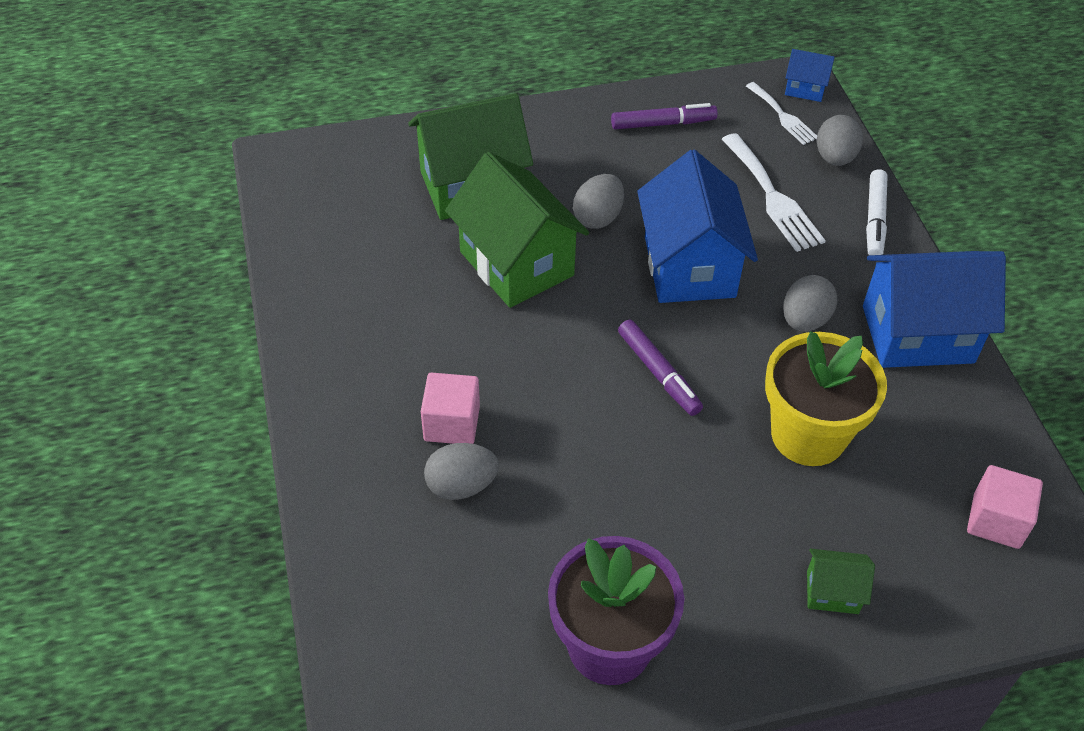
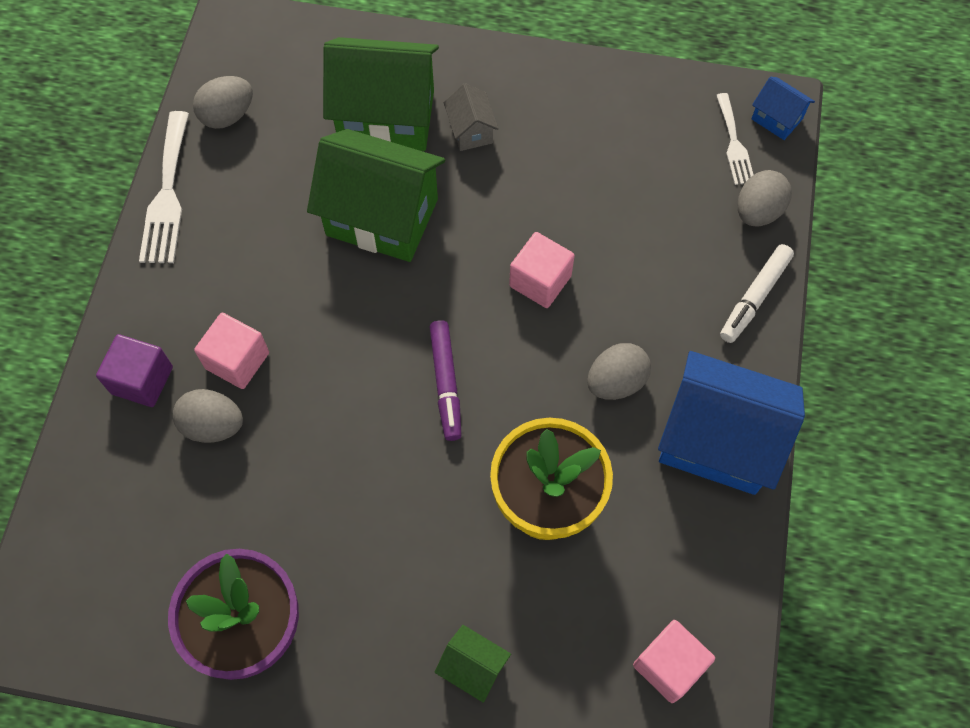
camera: 25 degrees right, 15 degrees up
(367, 473) = (142, 380): none -> purple cube
(516, 263) = (382, 217): green house -> green house turned 60 degrees counterclockwise
(554, 174) = (471, 131): none -> grey house
(598, 217) = (484, 195): grey egg -> grey egg (228, 115)
(663, 123) = (607, 110): purple marker -> none
(689, 266) = (540, 281): blue house -> pink cube
(771, 196) = (666, 232): white fork -> white fork (167, 193)

